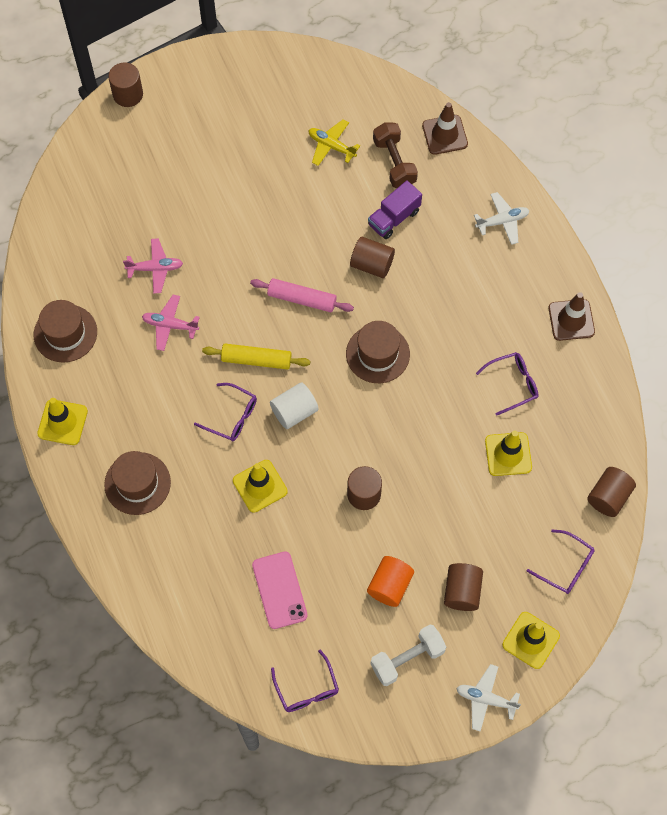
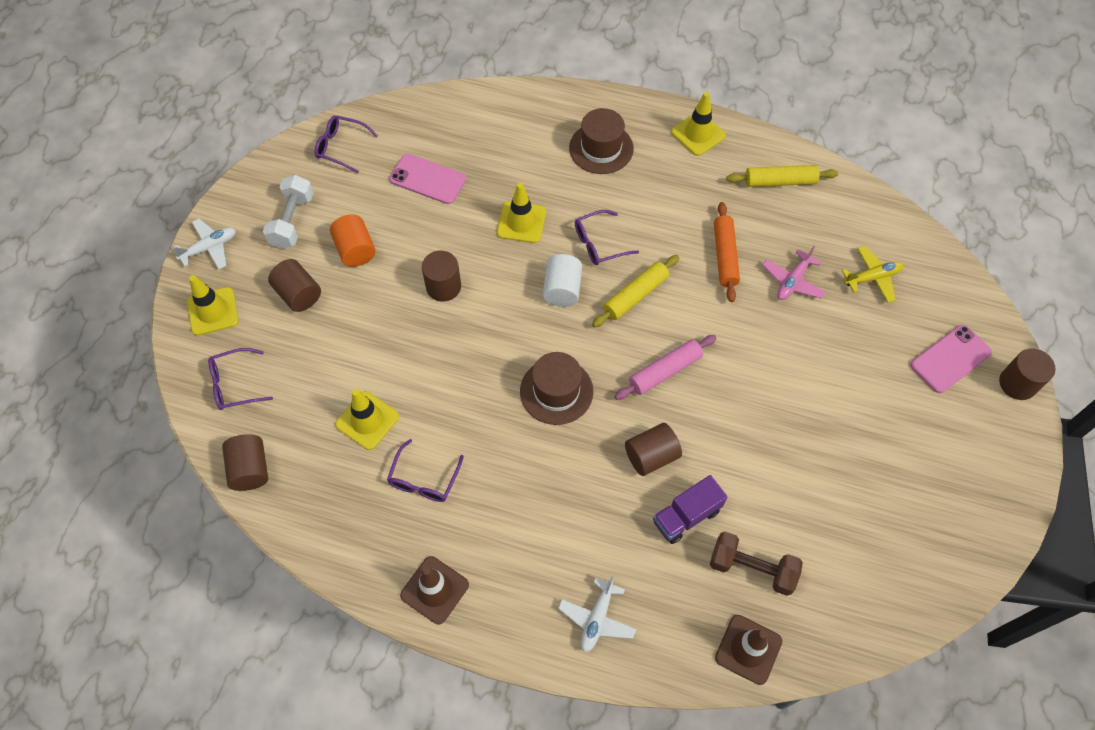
camera: 130 degrees right, 5 degrees down
(65, 333) = (780, 182): brown hat -> yellow rolling pin
(140, 140) = (950, 359): none -> pink phone
(170, 325) = (725, 256): pink plane -> orange rolling pin
(331, 146) = (818, 523): yellow plane -> yellow plane (872, 278)
(394, 218) = (686, 516): purple truck -> purple truck turned 120 degrees counterclockwise

